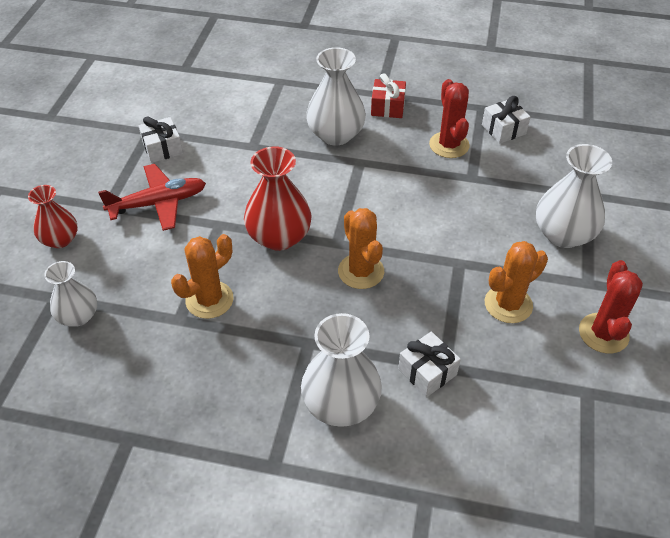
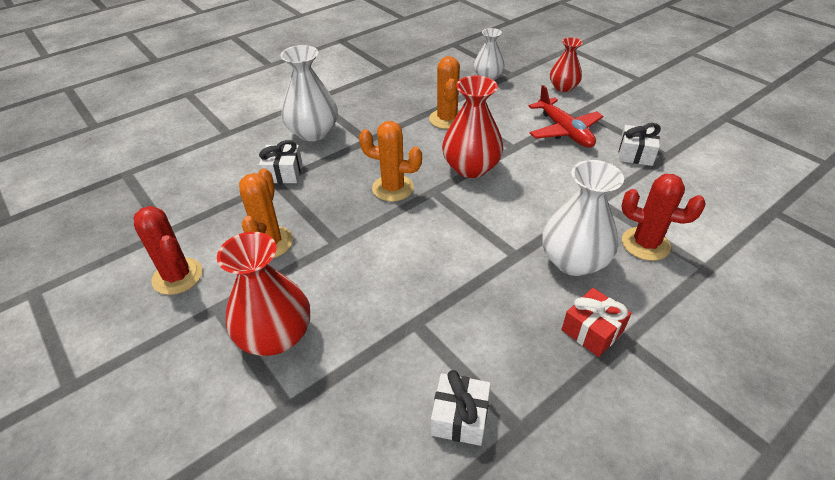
camera: 130 degrees right, 5 degrees down
(158, 203) = (564, 131): red plane -> red plane turned 45 degrees counterclockwise
(449, 145) = (480, 340): red cactus -> red cactus (645, 244)
(563, 234) = (275, 336): white vase -> red vase

